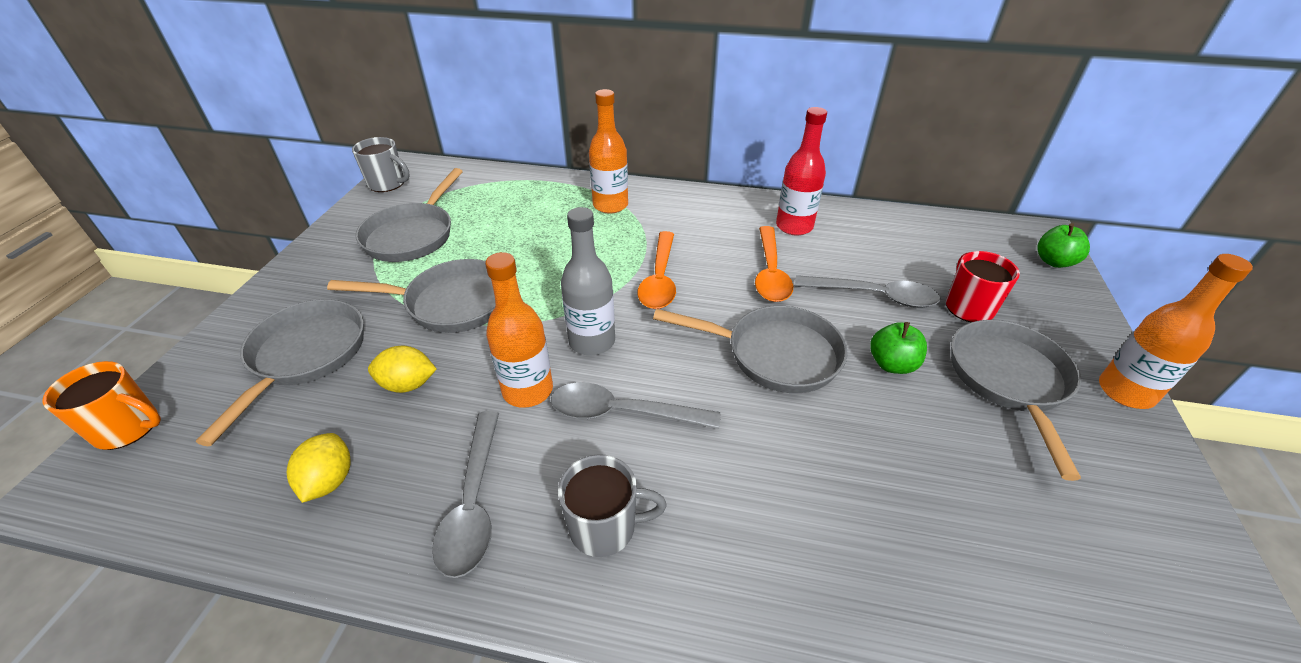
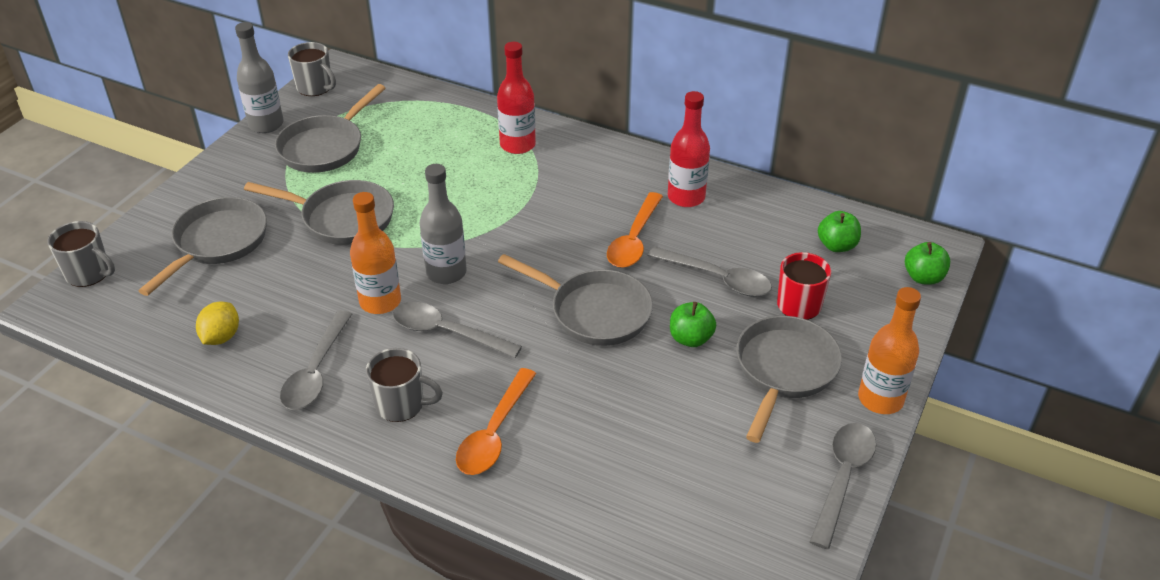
camera: 15 degrees right, 0 degrees up
(128, 428) = (89, 274): orange mug -> grey mug
(342, 223) = (266, 124): none -> grey bottle
(408, 384) = (290, 280): yellow lemon -> none
(610, 205) = (517, 145): orange bottle -> red bottle
(660, 279) = (529, 228): orange spoon -> orange spoon (494, 433)
(957, 247) = (837, 245): none -> green apple
(1173, 500) = (842, 478): none -> grey spoon

